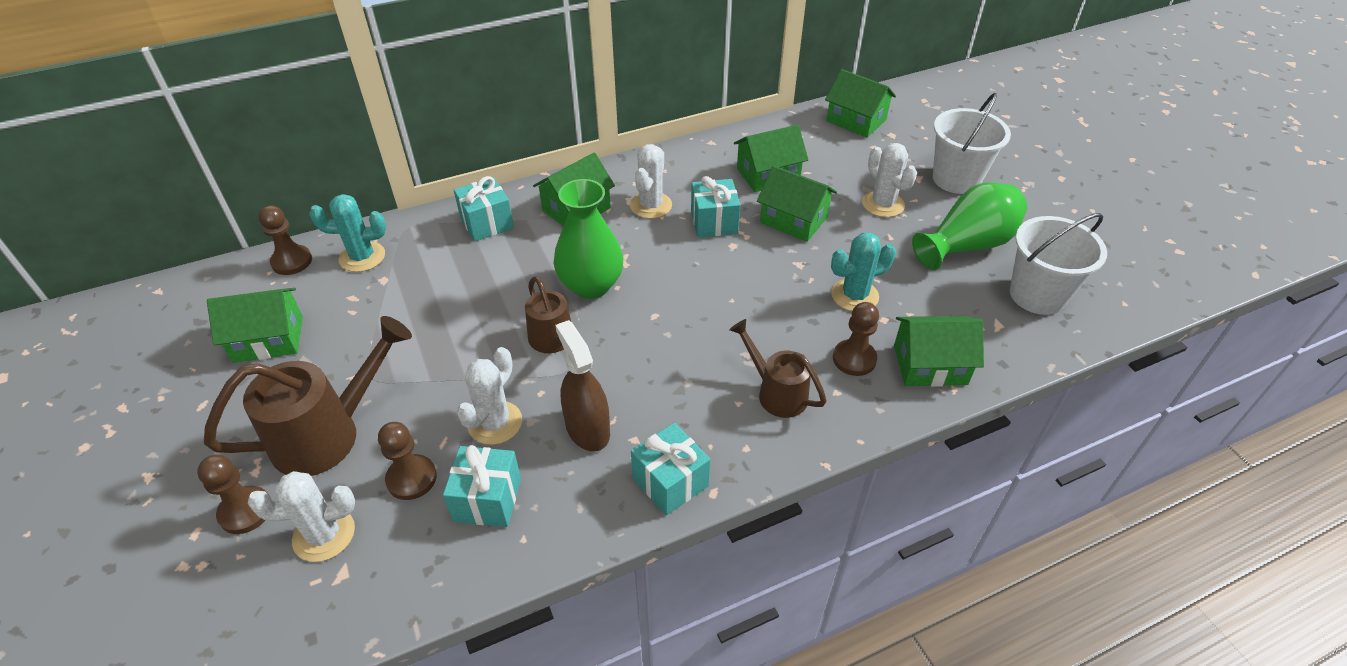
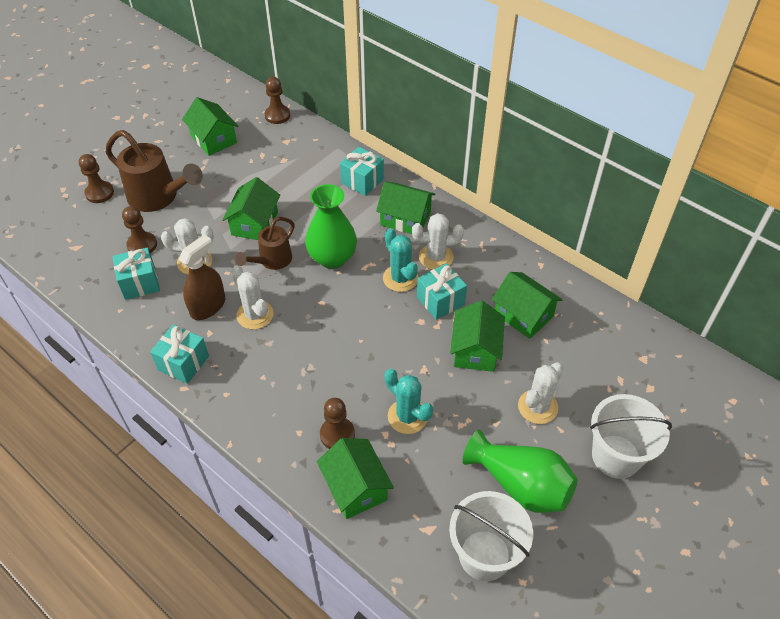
camera: 65 degrees right, 5 degrees up
(324, 535) = (95, 229): white cactus -> white cactus (255, 315)
(362, 257) = (297, 141): turquoise cactus -> turquoise cactus (400, 278)
(777, 393) = (281, 396): brown watering can -> none
(856, 120) = (651, 354): green house -> green house (254, 223)

